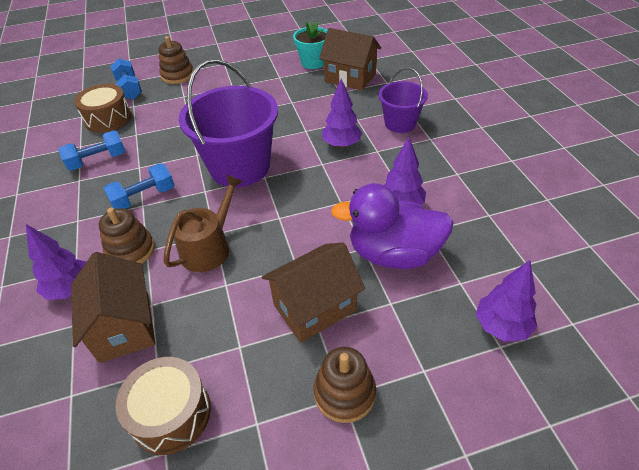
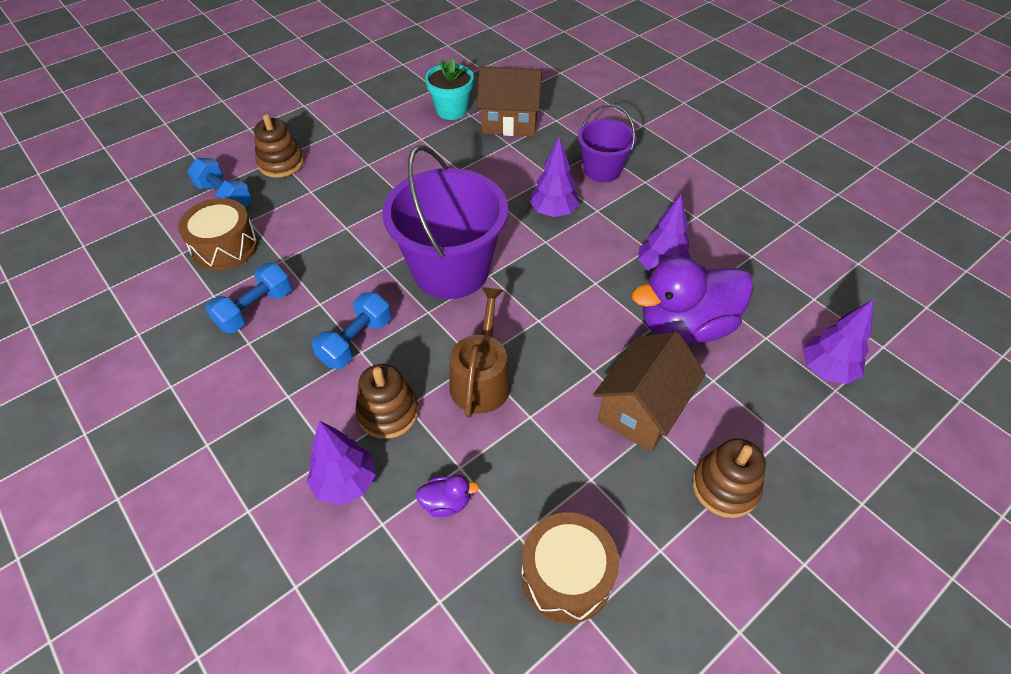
camera: 25 degrees left, 5 degrees up
(124, 326) = (446, 503): brown house -> purple duck

